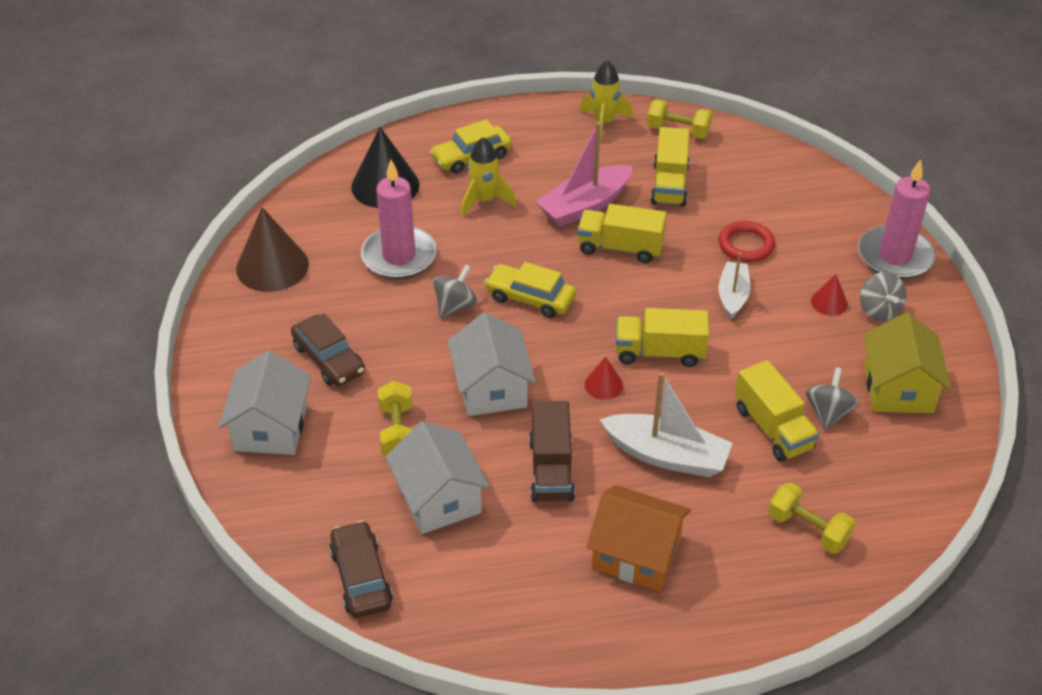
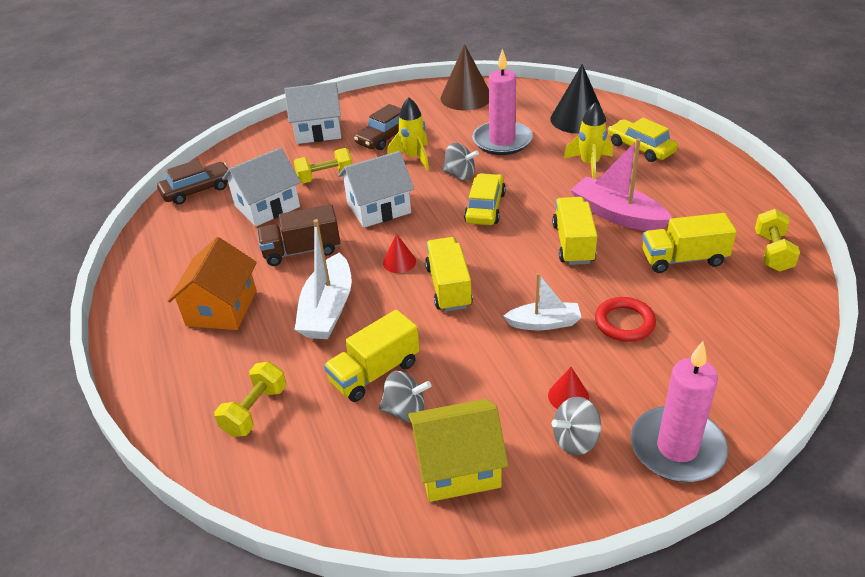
camera: 80 degrees right, 5 degrees down
(604, 123) = (745, 205): yellow rocket -> yellow rocket (413, 158)

